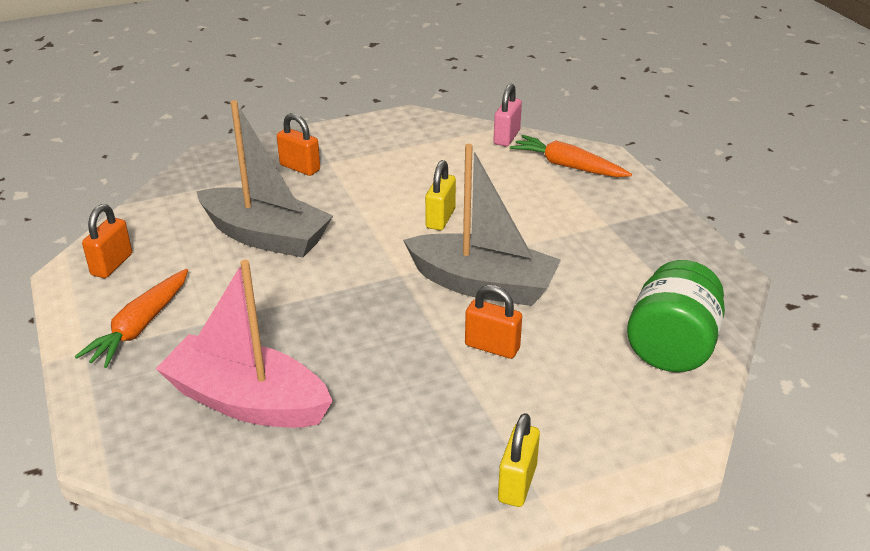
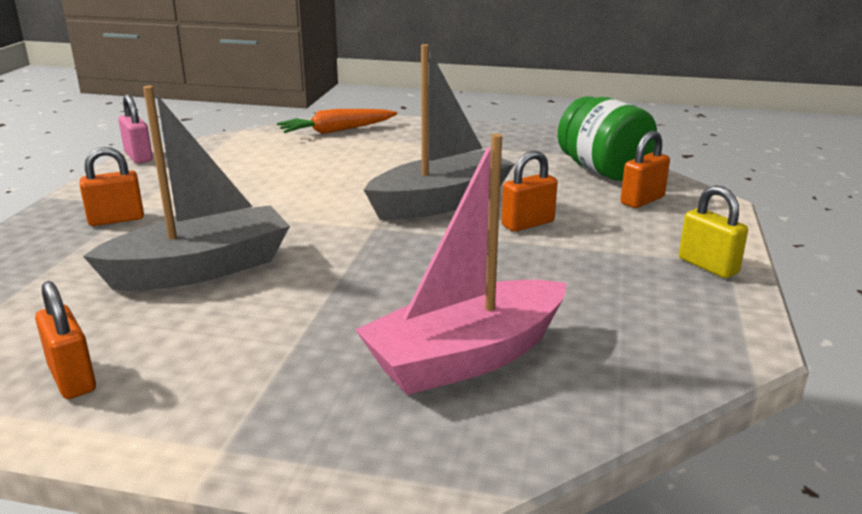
camera: 55 degrees left, 10 degrees down
(140, 327) = (237, 391): orange carrot -> none
(440, 218) = (321, 189): yellow padlock -> none
(506, 137) = (255, 135): pink padlock -> pink padlock (138, 157)
(625, 397) = (642, 200): none -> orange padlock

